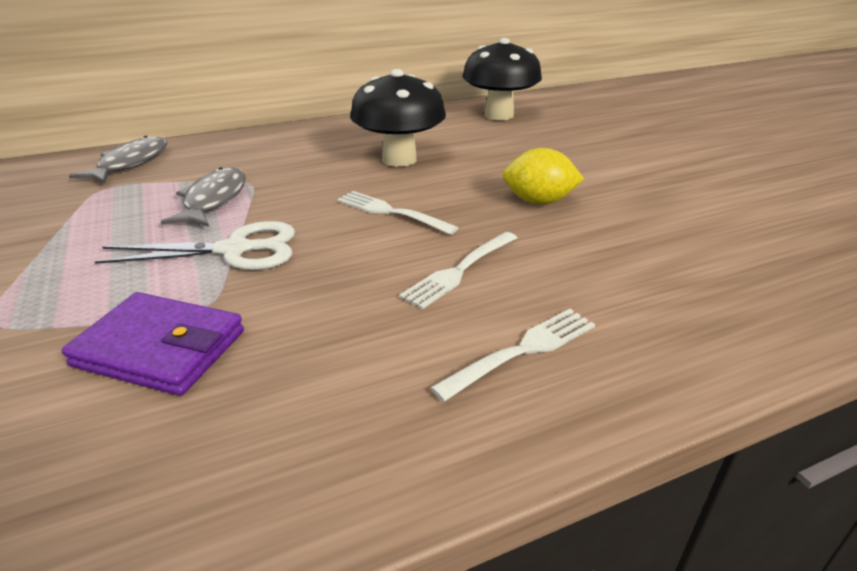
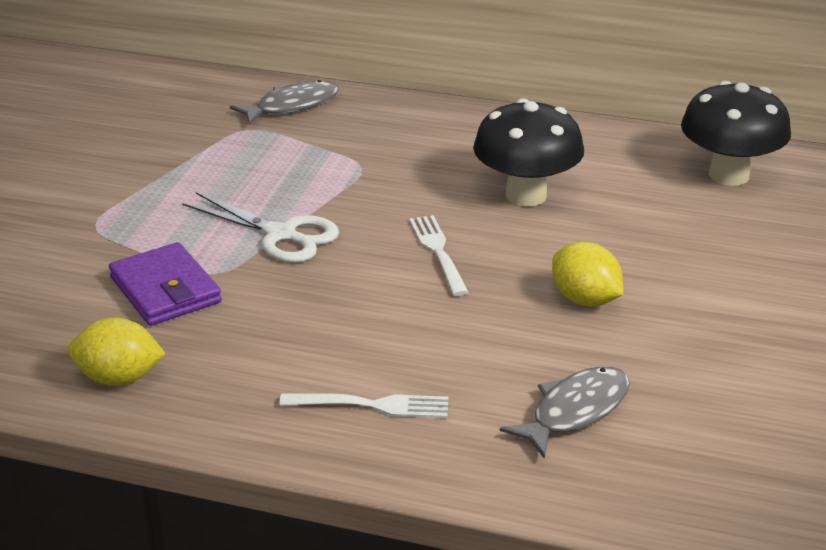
camera: 40 degrees right, 0 degrees up
(206, 483) = (119, 378): none -> yellow lemon
(213, 200) = (314, 177): grey fish -> grey fish (574, 411)
(460, 270) = (416, 329): white fork -> none

